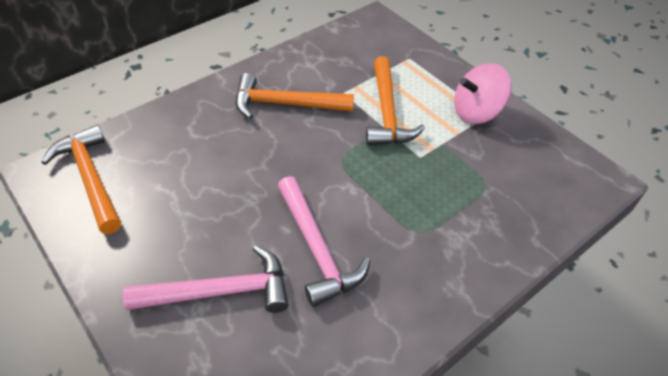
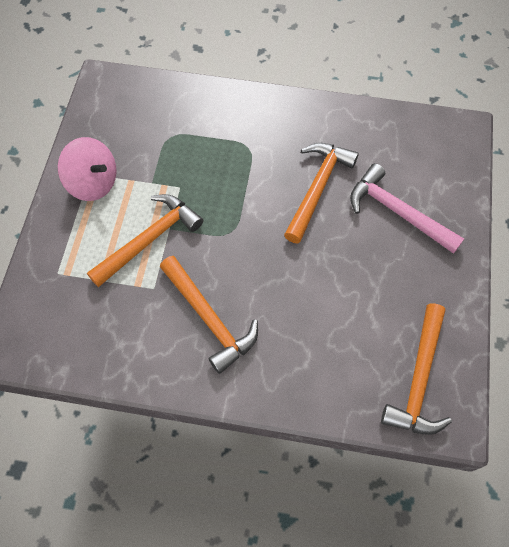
camera: 130 degrees left, 15 degrees up
(317, 248) = (317, 188): pink hammer -> orange hammer

